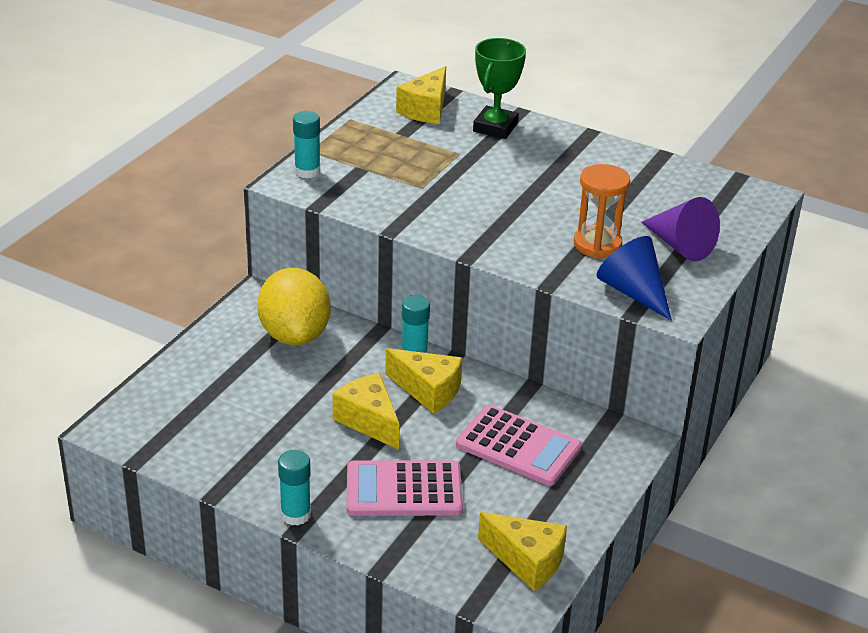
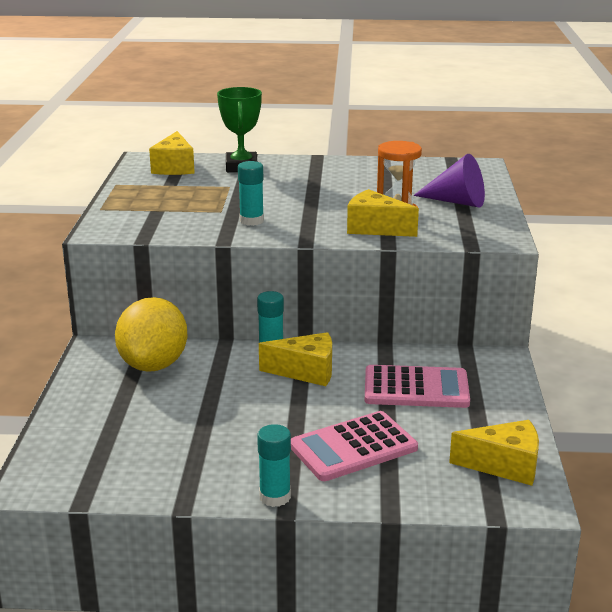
camera: 25 degrees left, 10 degrees down
(295, 335) = (154, 365): yellow lemon -> yellow lemon turned 45 degrees clockwise
(307, 171) = (111, 221): turquoise glue stick -> turquoise glue stick (251, 221)
(369, 421) = (276, 407): yellow cheese -> yellow cheese (375, 228)
(633, 292) = (456, 234): blue cone -> none

